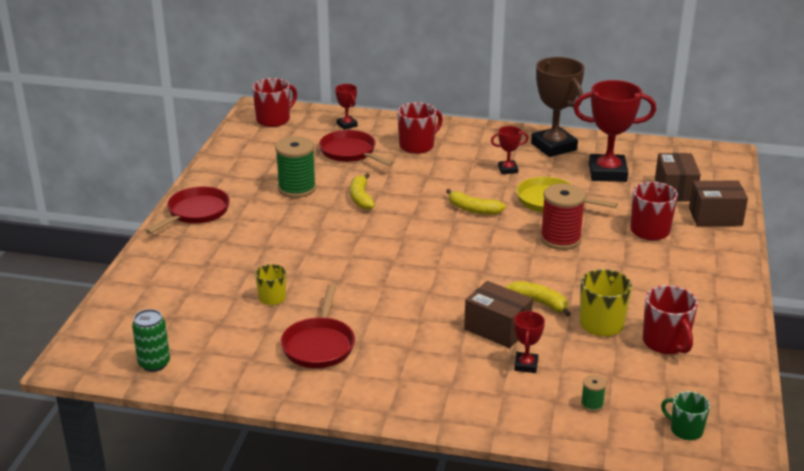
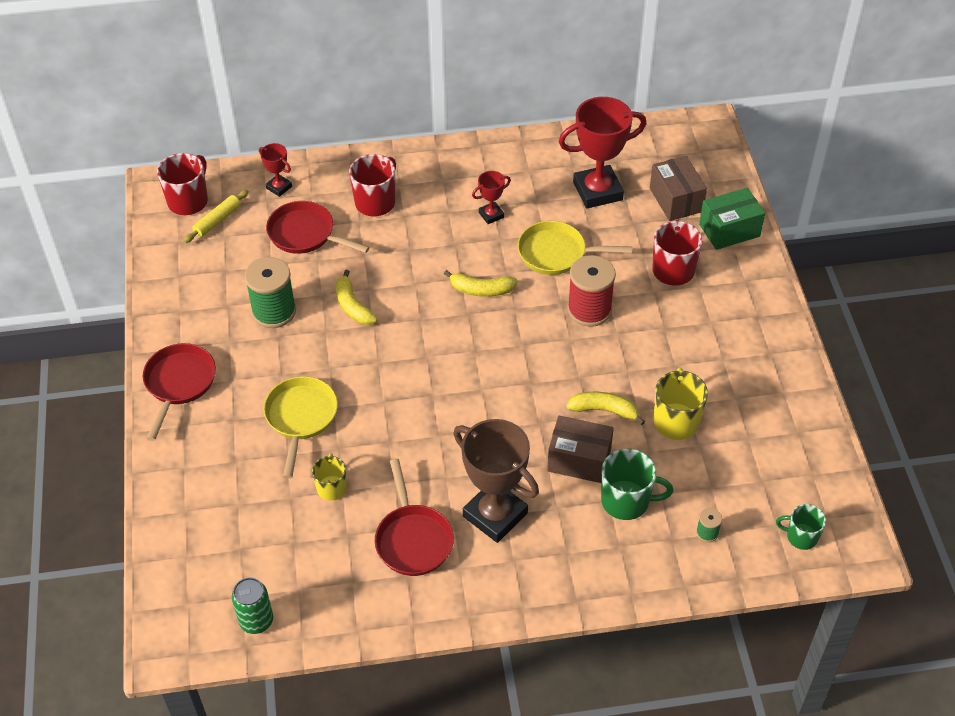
camera: 20 degrees left, 20 degrees up
(276, 251) = (301, 418): none -> yellow pan
(288, 133) = (217, 220): none -> yellow rolling pin
(526, 365) = (626, 501): red trophy -> green mug
(553, 146) = (525, 163): brown trophy -> brown trophy (495, 515)
(666, 343) = (744, 428): red mug -> none
(715, 217) = (729, 230): brown box -> green box

